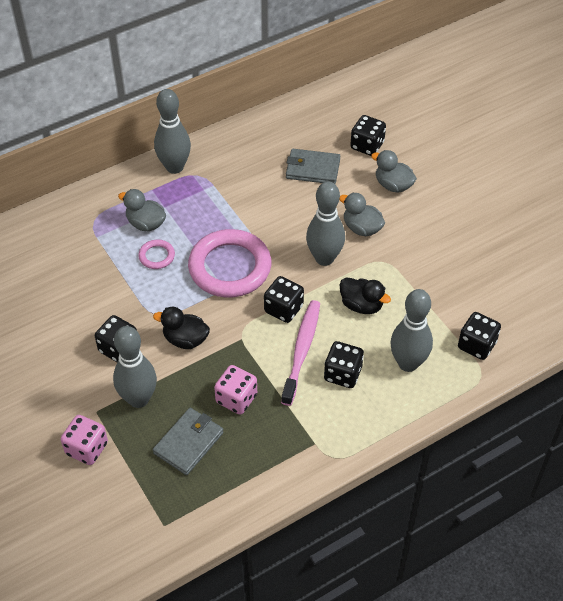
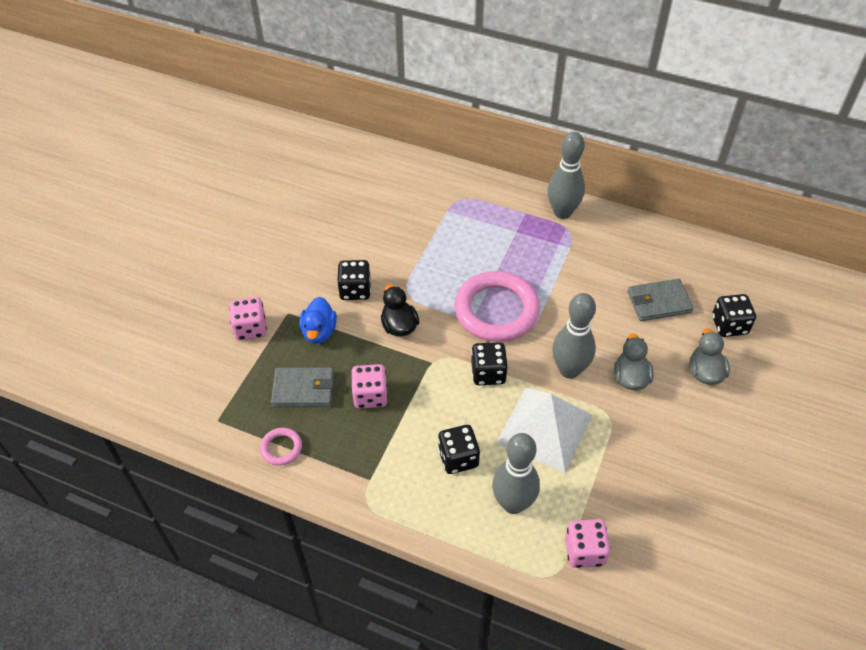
camera: 55 degrees right, 0 degrees up
(138, 399) = (319, 332): grey bowling pin -> blue duck
(146, 223) = (488, 231): grey duck -> none
(157, 256) = (463, 257): pink ring -> pink ring (281, 448)
(302, 351) = (456, 412): pink toothbrush -> none
(312, 169) = (659, 302): grey wallet -> grey wallet turned 75 degrees counterclockwise
(361, 305) = (544, 428): black duck -> white pyramid
(476, 345) = (584, 551): black dice -> pink dice

